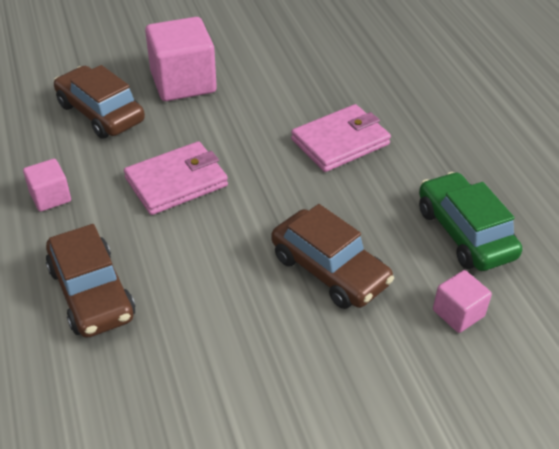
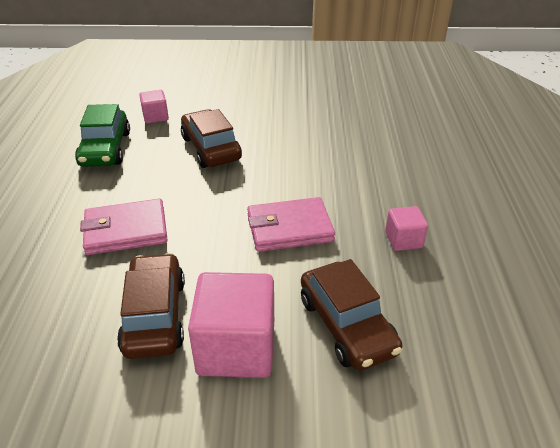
camera: 160 degrees left, 5 degrees down
(92, 293) = (372, 168): brown car -> brown car (154, 315)

